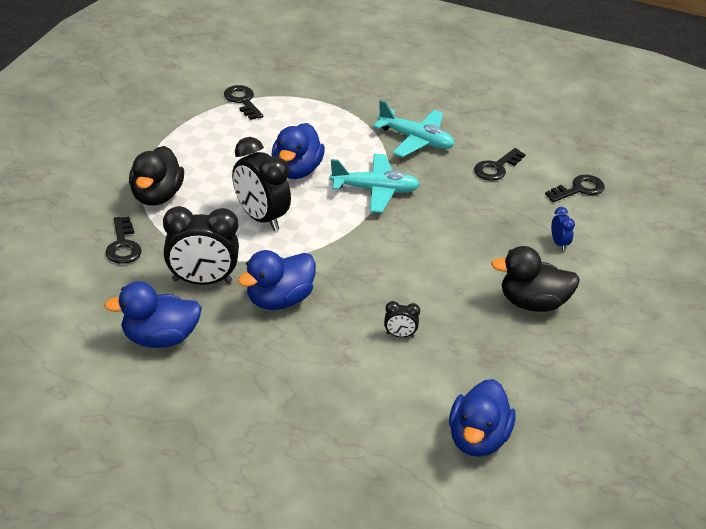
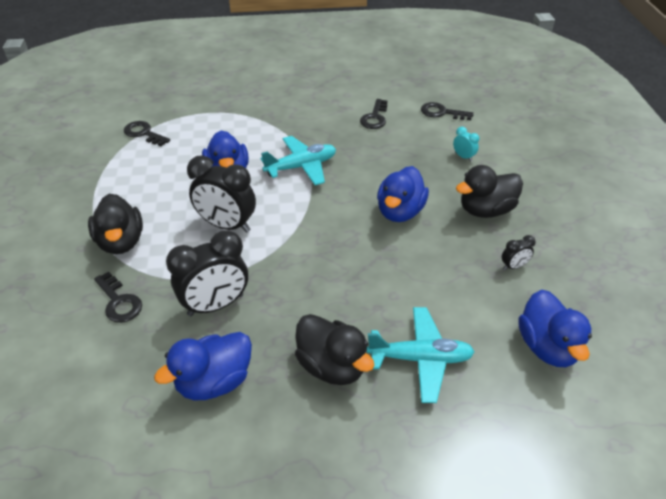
camera: 25 degrees left, 5 degrees up
(266, 369) = (332, 366): none -> black duck
(279, 300) = (295, 293): blue duck -> blue duck (400, 212)
(399, 335) = (414, 281): black clock -> black clock (513, 266)
(416, 140) = (302, 117): turquoise plane -> turquoise plane (420, 359)
(559, 243) = (463, 157): blue clock -> turquoise clock
(579, 189) = (442, 113): black key -> black key turned 105 degrees counterclockwise

